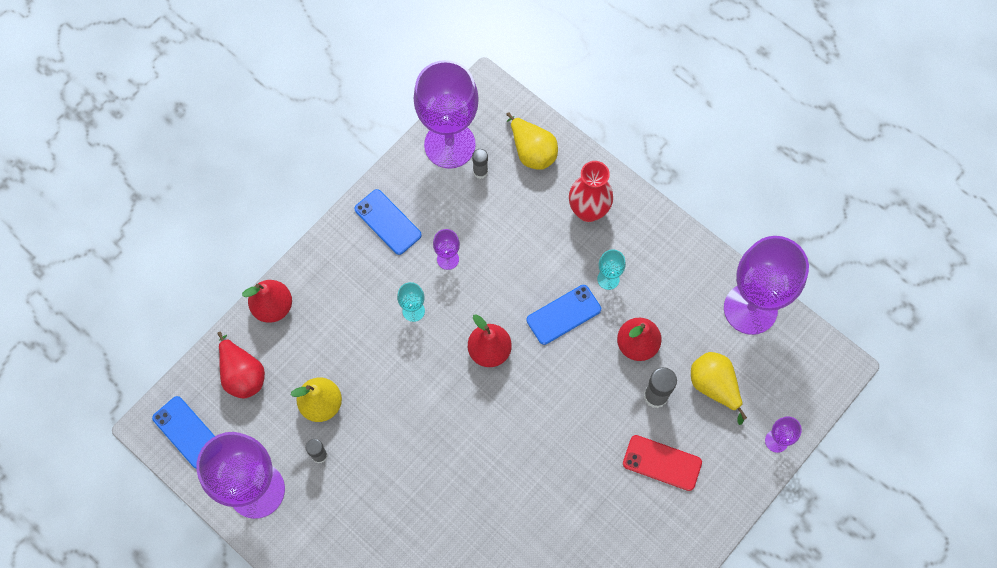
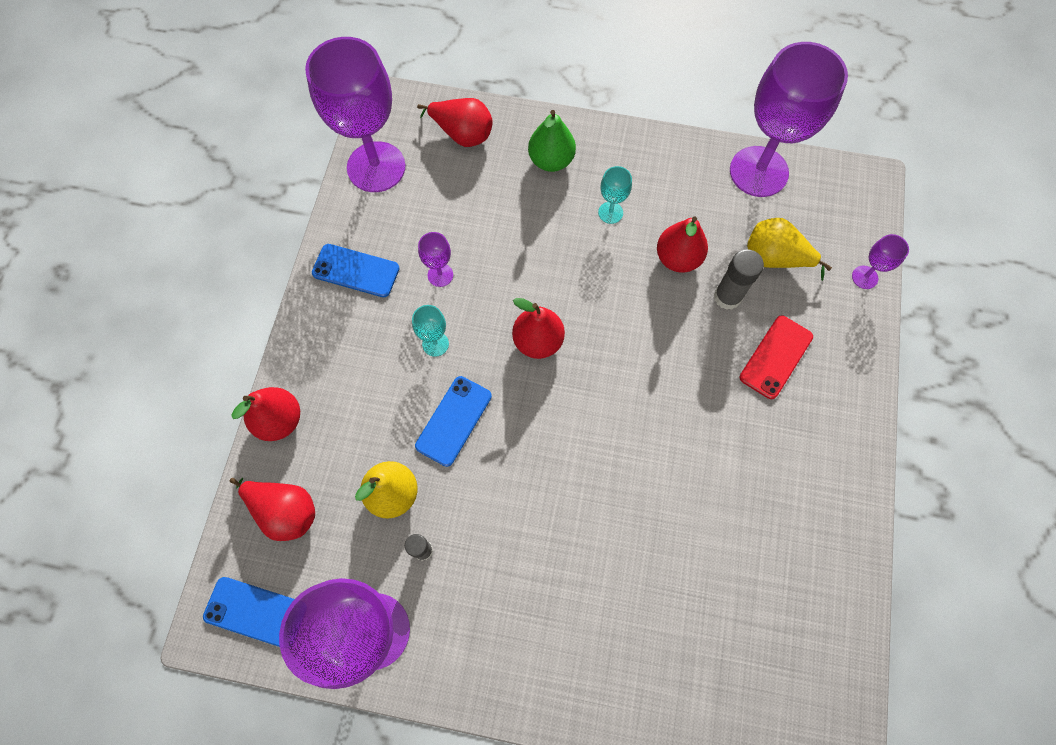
camera: 30 degrees left, 0 degrees up
(480, 172) = (422, 177): grey glue stick -> none
(532, 151) = (462, 134): yellow pear -> red pear
(563, 314) = (589, 268): blue phone -> blue phone (453, 421)
(588, 211) = (551, 160): red vase -> green pear
(662, 463) = (776, 357): red phone -> red phone turned 45 degrees counterclockwise

